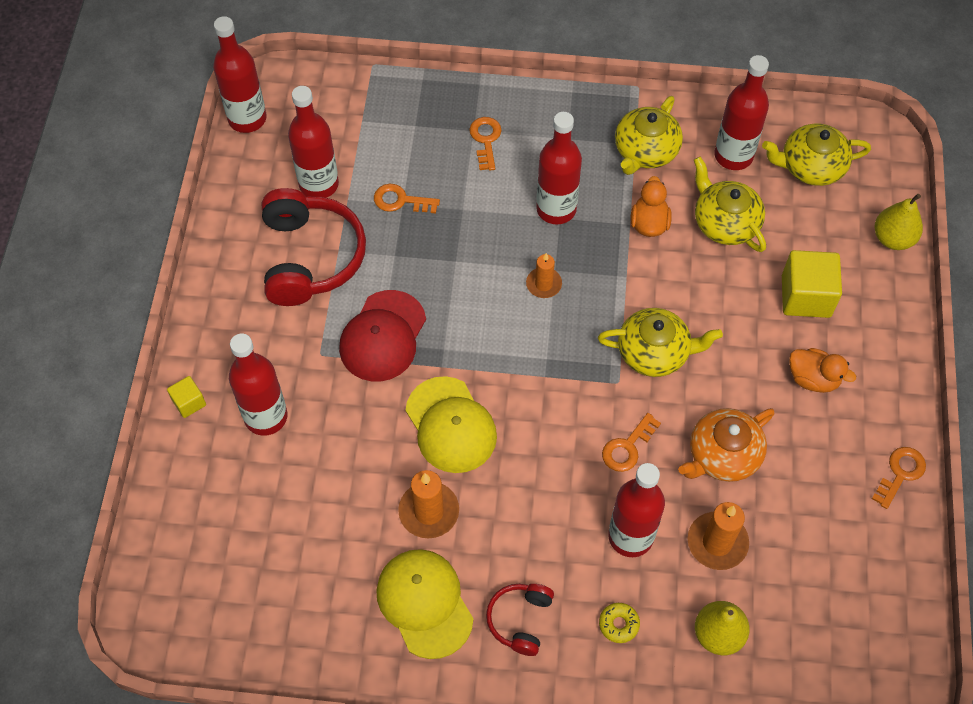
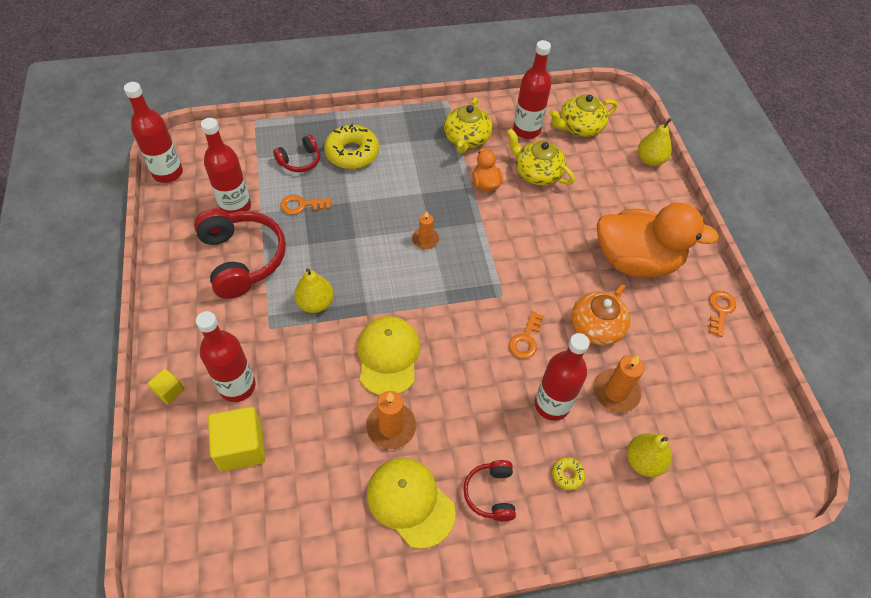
camera: 20 degrees left, 5 degrees down
(383, 336) = (315, 303): red cap -> yellow pear
(415, 137) = (300, 161): none -> red headphones
(451, 425) = (388, 356): yellow cap -> yellow cap turned 135 degrees counterclockwise
(485, 140) = (352, 153): orange key -> yellow donut
(556, 209) = (417, 188): red bottle -> none
(654, 352) = (521, 268): yellow teapot -> none
(806, 296) = (609, 208): yellow cube -> yellow cube (241, 447)
(813, 379) = (636, 261): orange duck -> orange duck, size x2.23

